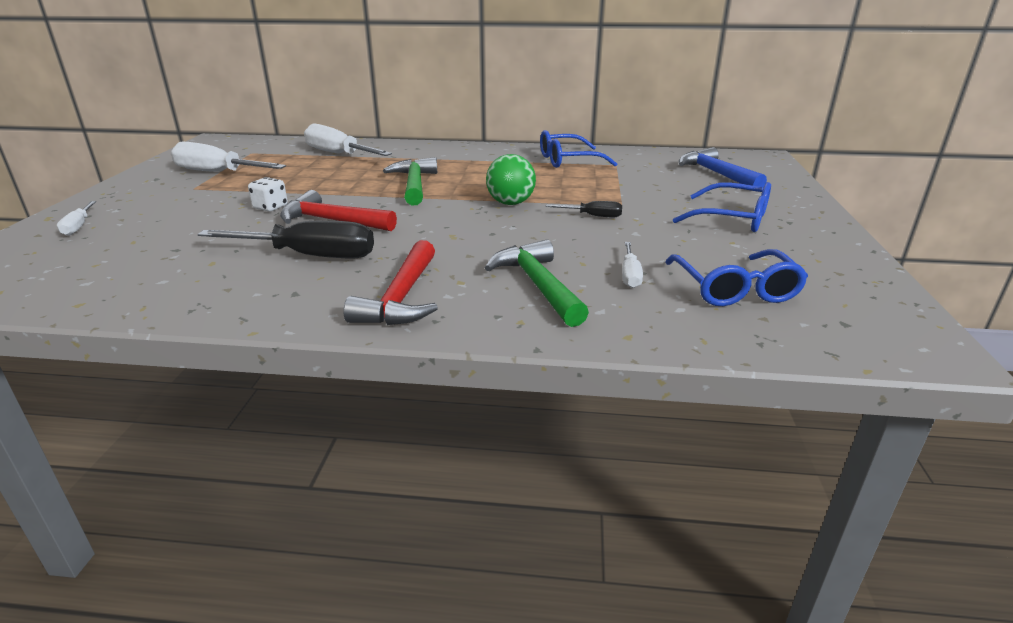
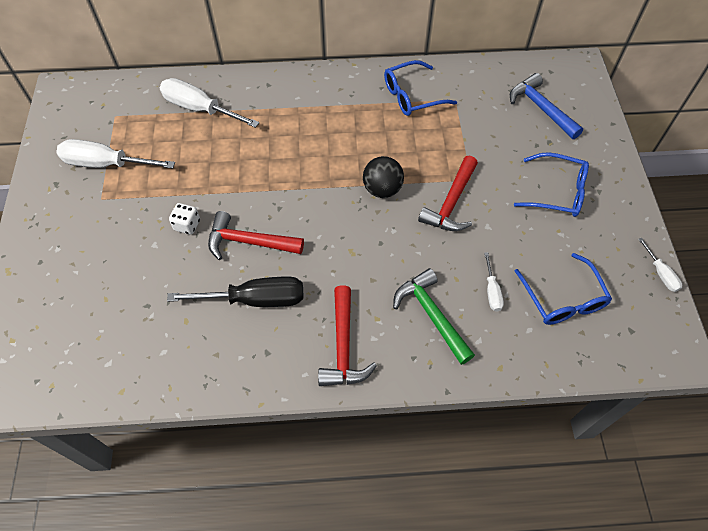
camera: 10 degrees left, 30 degrees up
(78, 226) = (45, 282): white screwdriver -> white screwdriver (660, 273)
(414, 184) = (292, 165): green hammer -> none
(510, 203) = (382, 189): green ball -> black ball
(592, 216) = (451, 203): black screwdriver -> red hammer

